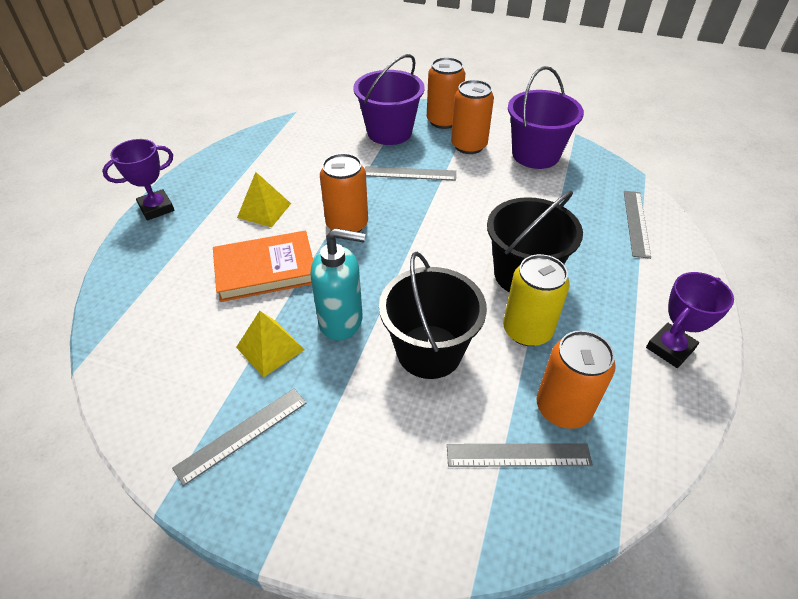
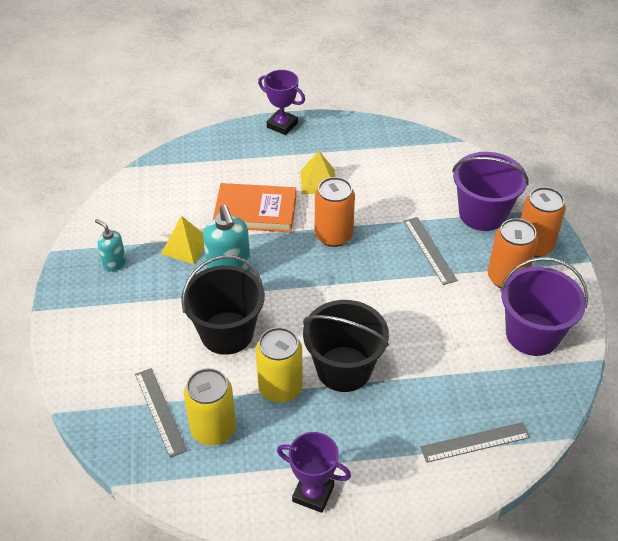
camera: 65 degrees right, 0 degrees up
(242, 434) = (114, 263): grey ruler -> turquoise soap dispenser
(266, 270) = (255, 211): orange book -> orange book turned 45 degrees counterclockwise
(563, 408) = (213, 429): orange can -> yellow can

